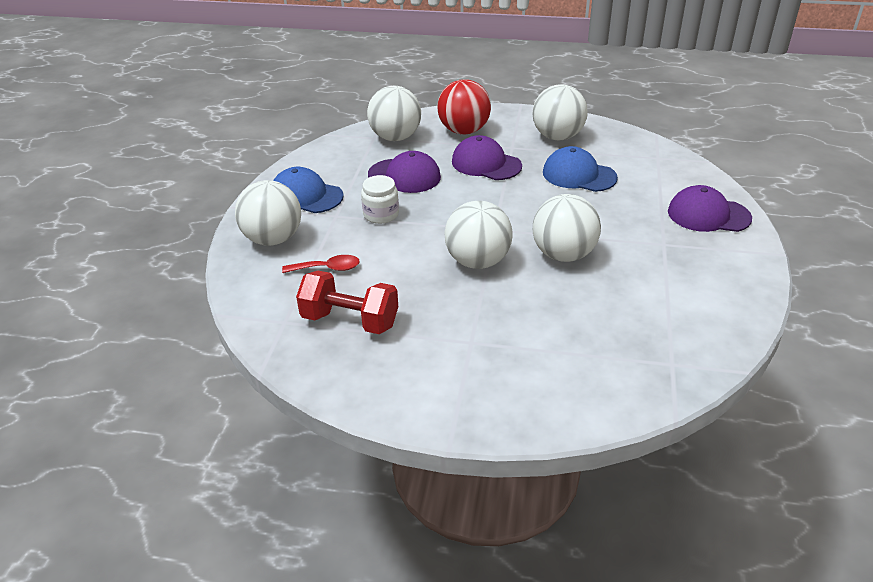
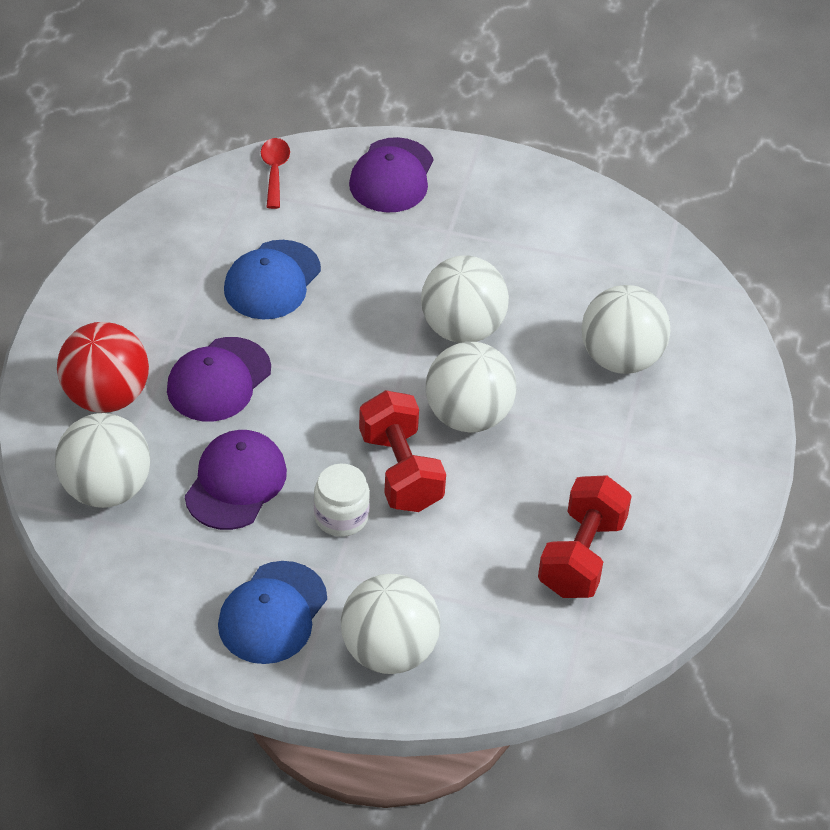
camera: 90 degrees left, 10 degrees up
(327, 268) = (468, 581): red spoon -> red spoon (274, 171)
(422, 235) = (401, 471): none -> red dumbbell
(557, 136) = (154, 285): white ball -> white ball (620, 358)

